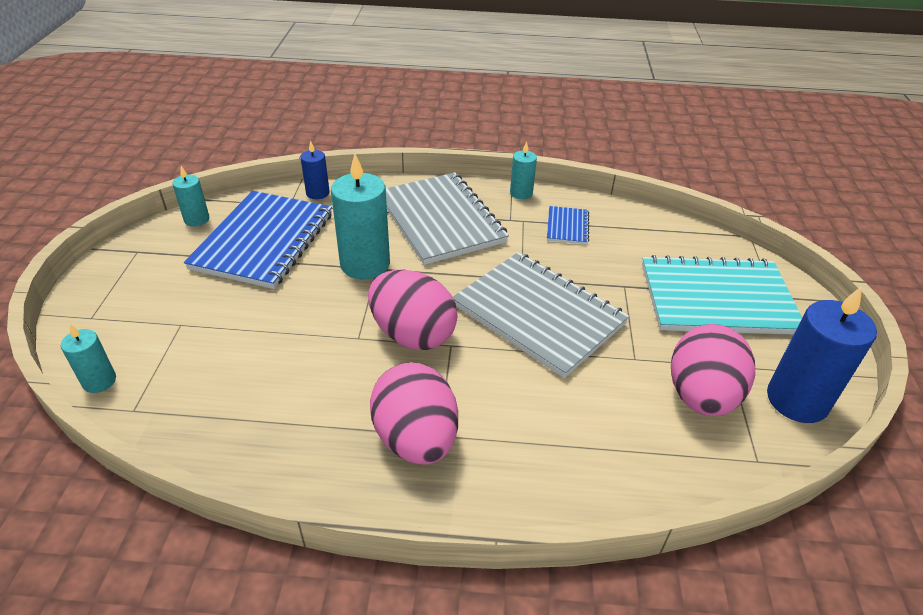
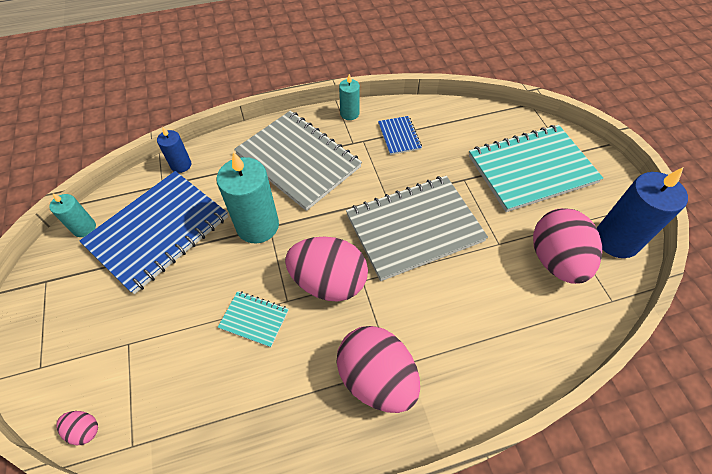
camera: 20 degrees left, 15 degrees up
(99, 381) = (84, 430): turquoise candle -> pink egg
(263, 241) = (158, 231): blue notebook -> blue notebook turned 45 degrees clockwise
(314, 343) = (254, 319): none -> turquoise notebook
(538, 314) = (414, 228): grey notebook -> grey notebook turned 45 degrees counterclockwise

